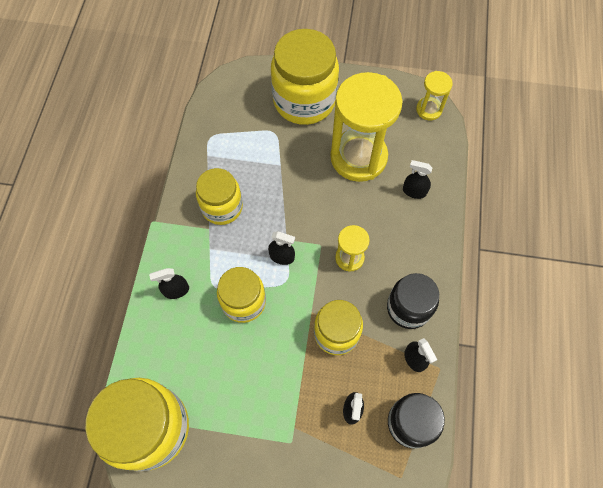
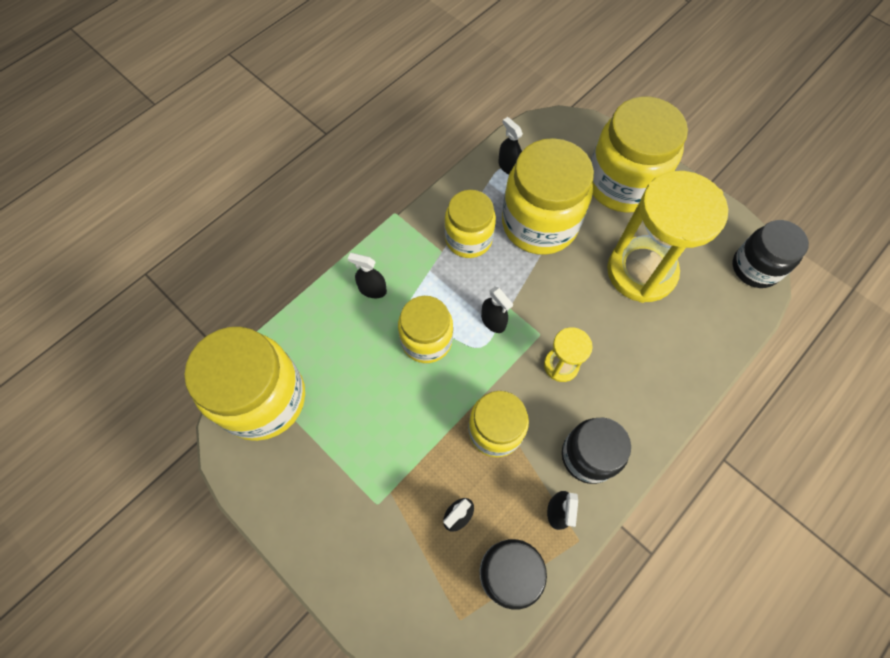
camera: 35 degrees right, 0 degrees up
(266, 165) = (539, 224): none -> yellow jar
(414, 191) = (678, 342): black spray bottle -> black spray bottle (508, 166)
(429, 109) = (755, 268): yellow hourglass -> black jar

